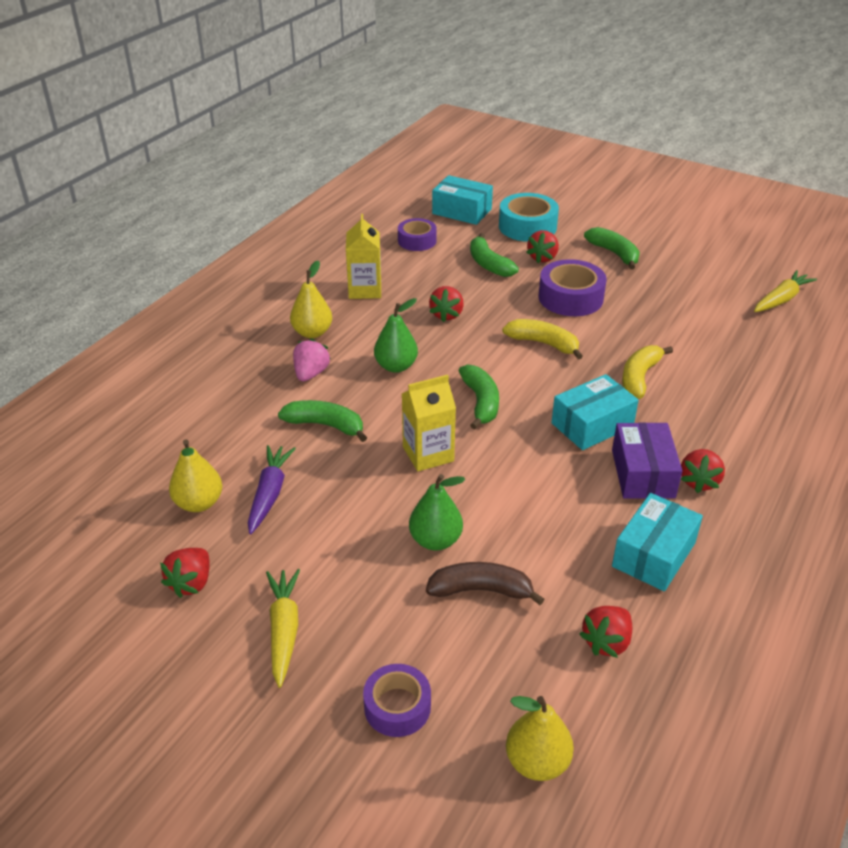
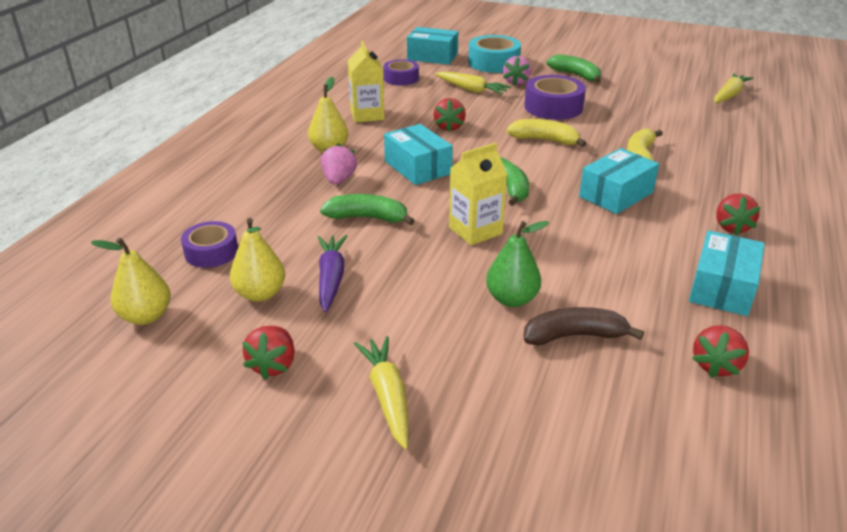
camera: 10 degrees left, 5 degrees down
(396, 366) = (418, 167): green pear -> turquoise box
(397, 707) = (534, 452): purple tape -> purple tape (211, 252)
(489, 264) = (471, 90): green banana -> yellow carrot
(537, 762) = (701, 484): yellow pear -> yellow pear (146, 316)
(543, 258) = (516, 82): red strawberry -> pink strawberry
(643, 473) = (679, 226): purple box -> none

